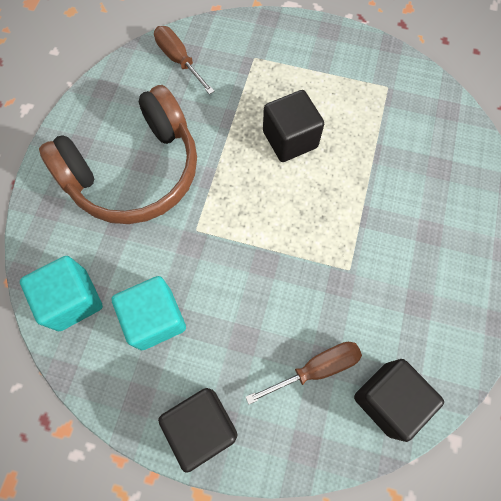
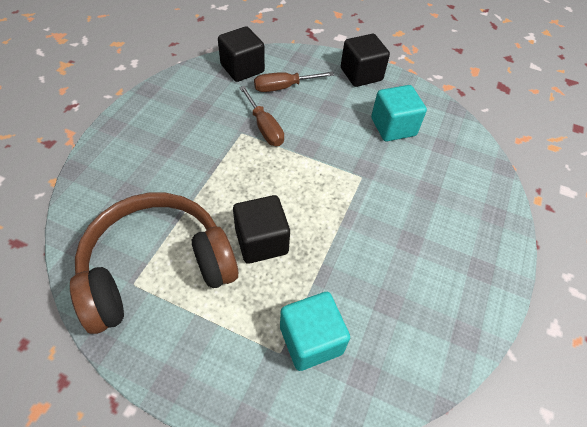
camera: 175 degrees left, 15 degrees down
(73, 300) = (457, 146): turquoise cube -> turquoise cube (311, 340)
(135, 171) = (419, 234): brown headphones -> brown headphones (157, 269)
(179, 60) = (376, 364): brown screwdriver -> brown screwdriver (264, 127)

